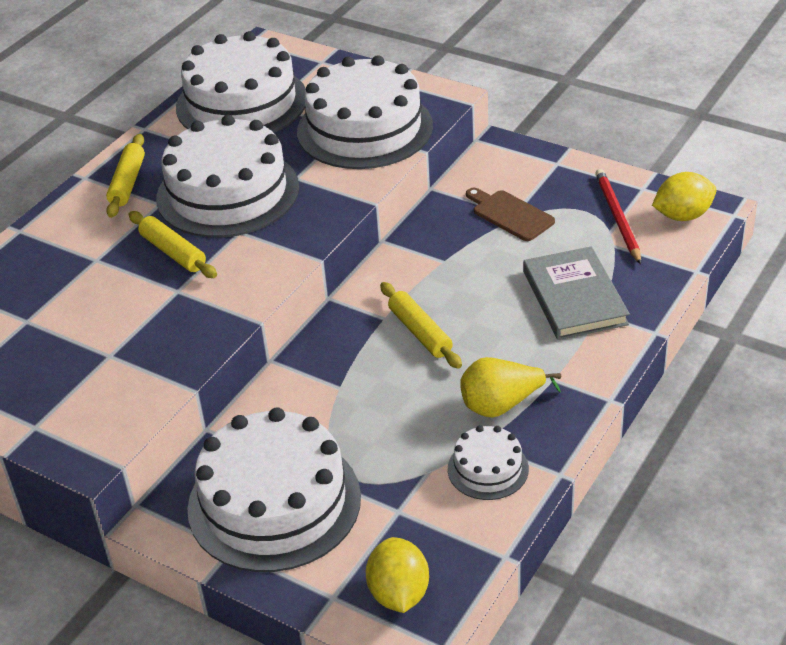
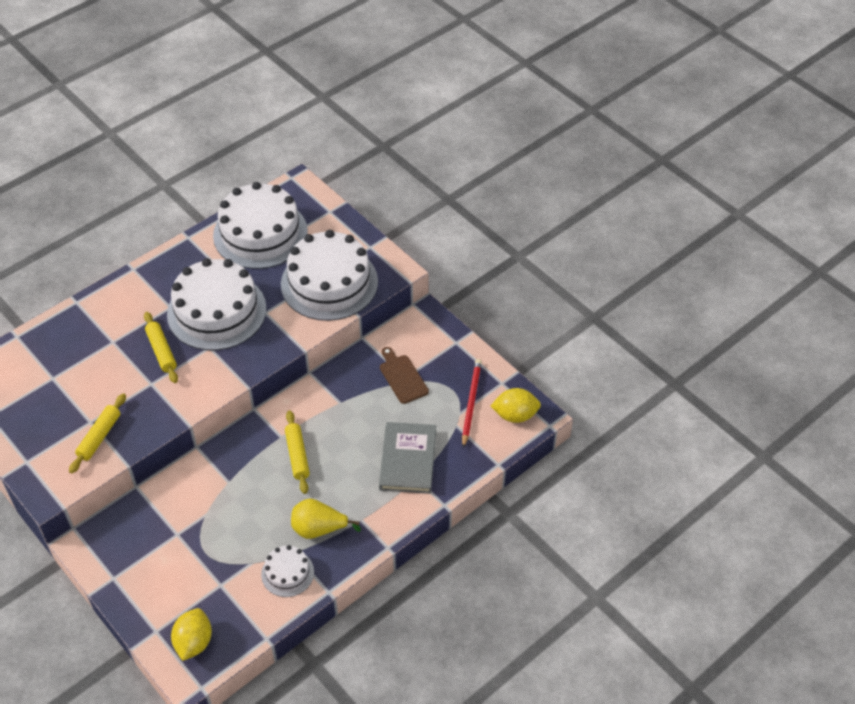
camera: 15 degrees right, 10 degrees up
(127, 183) = (158, 282): yellow rolling pin -> yellow rolling pin (99, 437)
(274, 502) = (152, 554): white cake -> none

